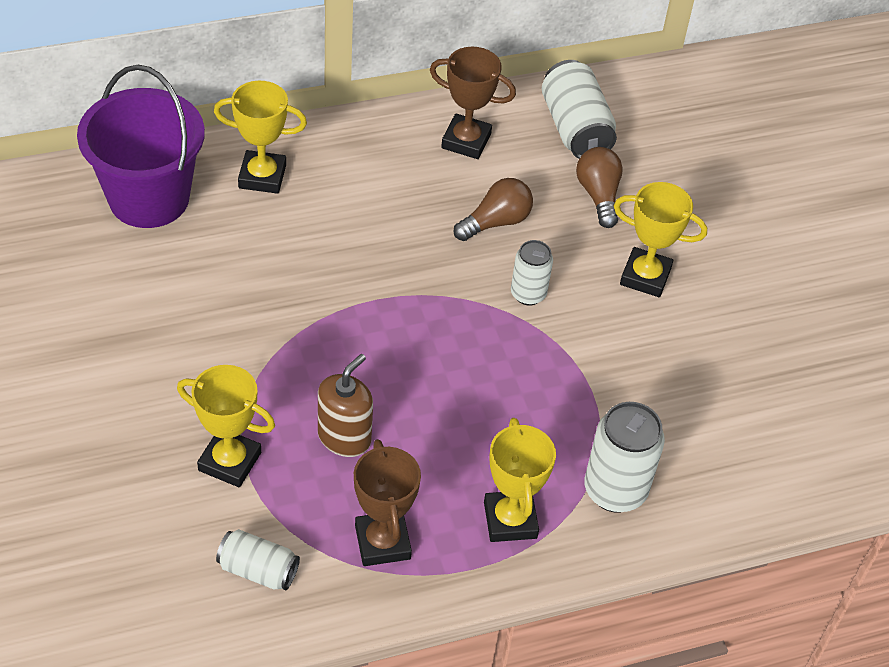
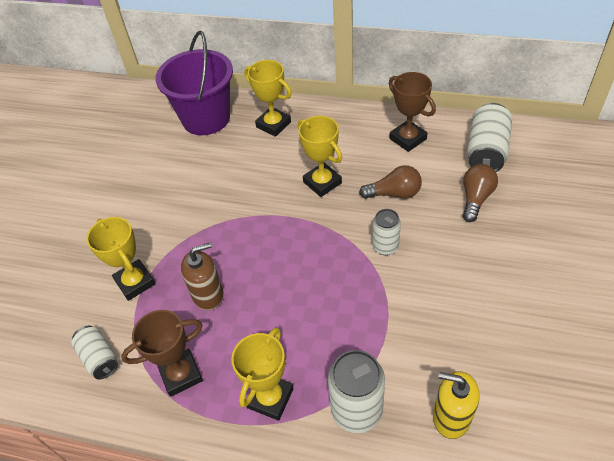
camera: 40 degrees right, 0 degrees up
(382, 542) = (181, 374): brown trophy -> brown trophy turned 45 degrees clockwise
(645, 276) = (476, 264): yellow trophy -> yellow trophy (322, 182)
(716, 453) = (451, 417): none -> yellow soap dispenser

